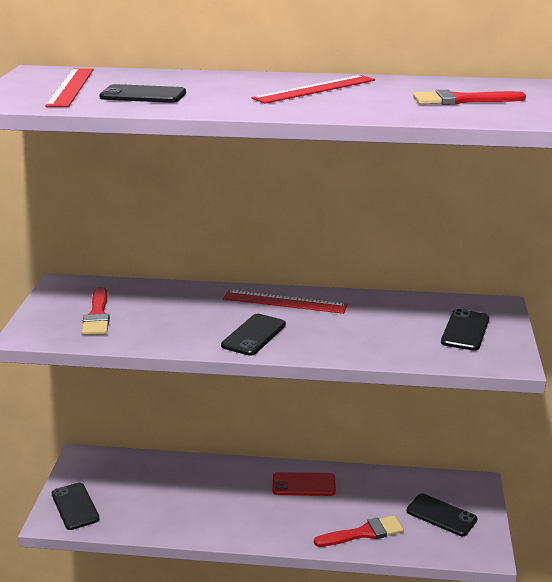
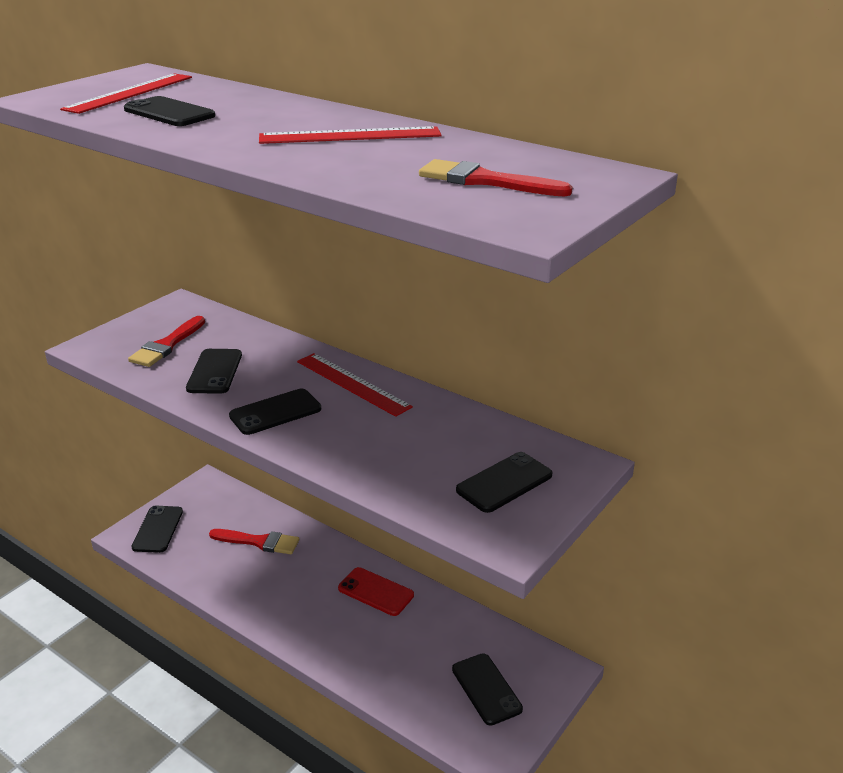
camera: 30 degrees right, 5 degrees up
(166, 322) = (215, 372): none -> black phone
(363, 533) = (385, 672): red brush -> red brush (259, 542)

